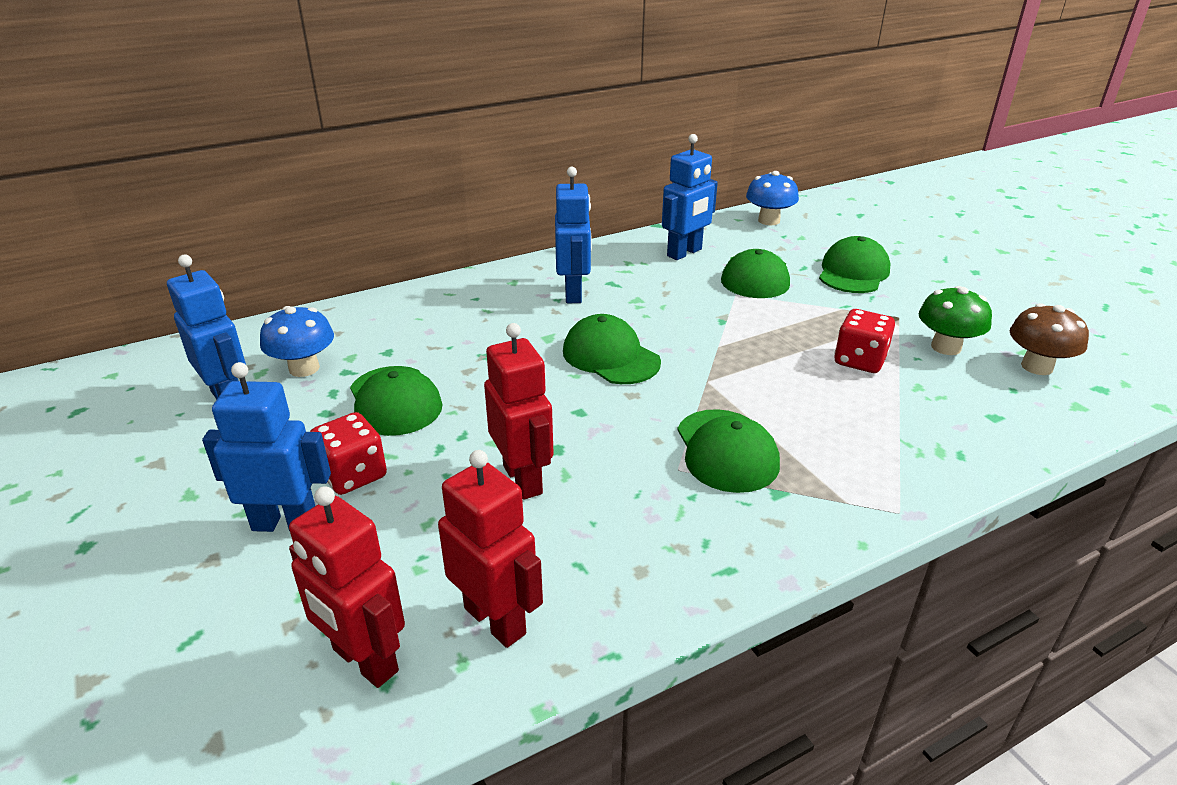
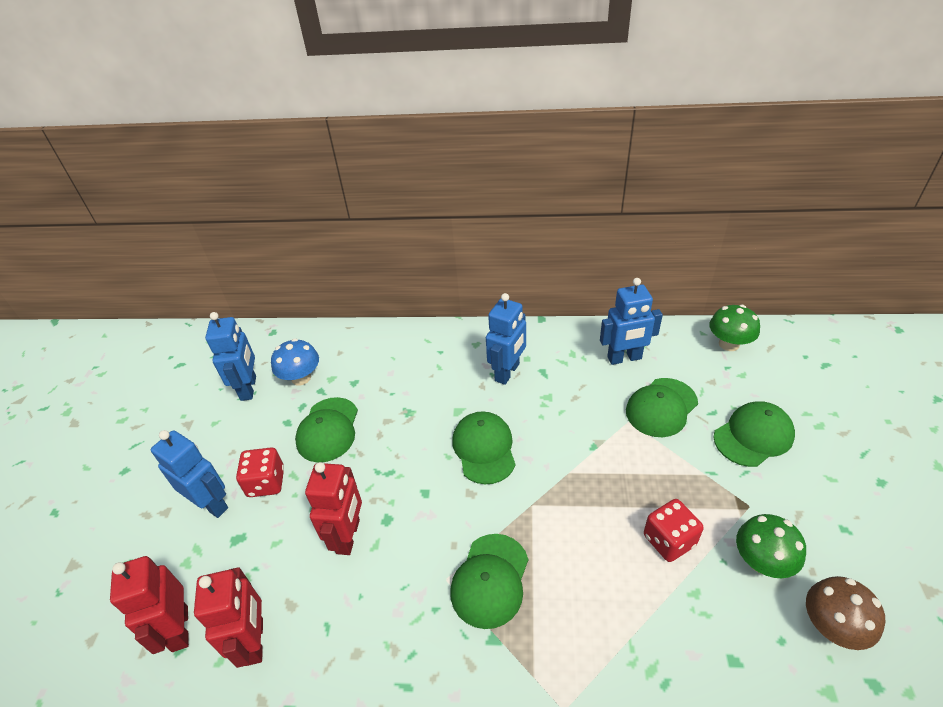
camera: 35 degrees right, 10 degrees up
(769, 221) = (729, 344): blue mushroom -> green mushroom

